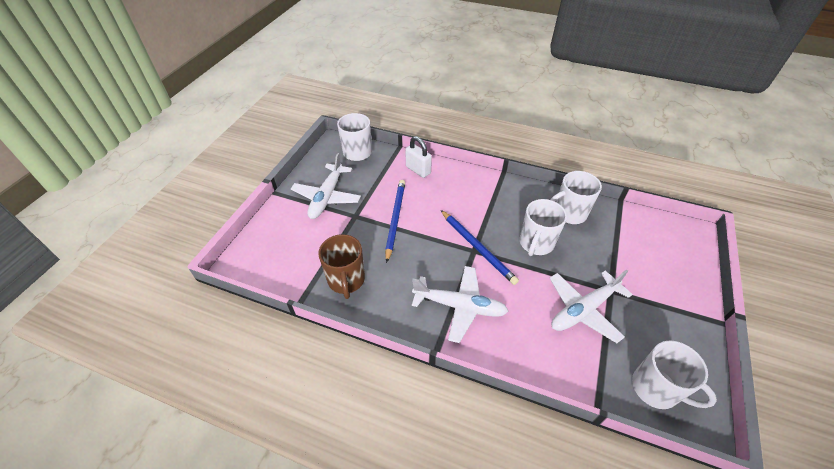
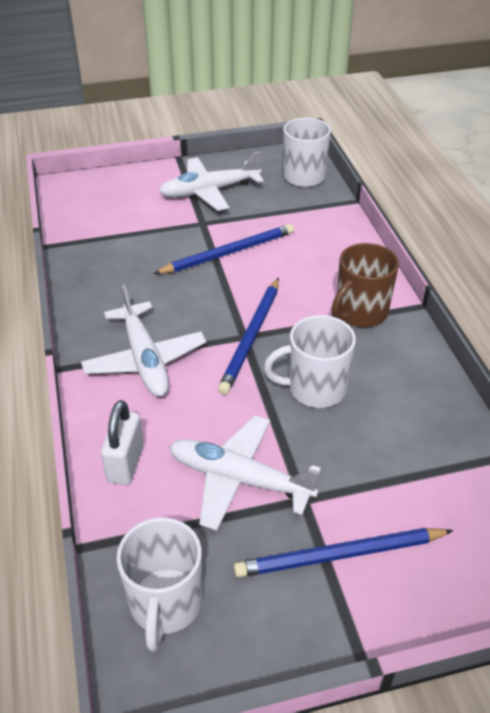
camera: 55 degrees right, 5 degrees down
(346, 280) = (106, 260): brown mug -> brown mug (360, 313)
(418, 170) = (331, 233): white padlock -> white padlock (125, 463)
(569, 213) = (413, 402): white mug -> none
(653, 296) = (339, 555): none -> blue pencil

